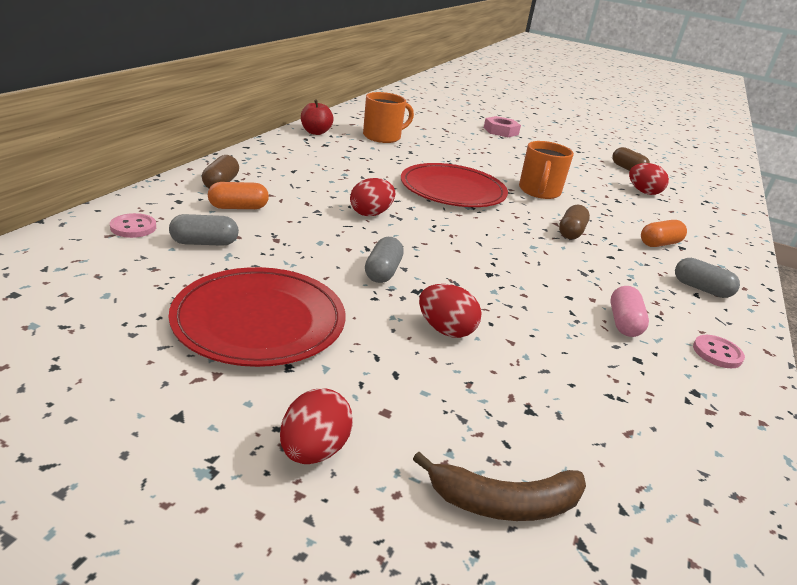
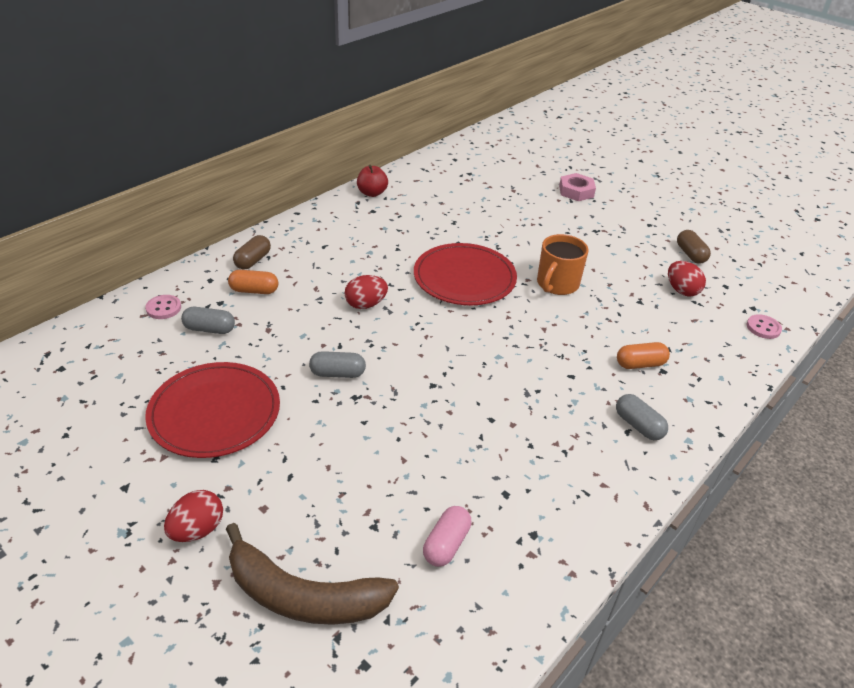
camera: 20 degrees right, 10 degrees up
(382, 137) = (437, 200): orange mug -> none
(382, 272) = (338, 373): grey capsule -> grey capsule turned 60 degrees clockwise
(445, 330) = (354, 440): red egg -> none
(504, 502) = (303, 595): brown banana -> brown banana, size x1.53
(571, 232) = (551, 342): brown capsule -> none
(624, 323) = (522, 454): pink capsule -> pink capsule (446, 544)
(717, 353) = (590, 499): pink button -> pink button (763, 328)

